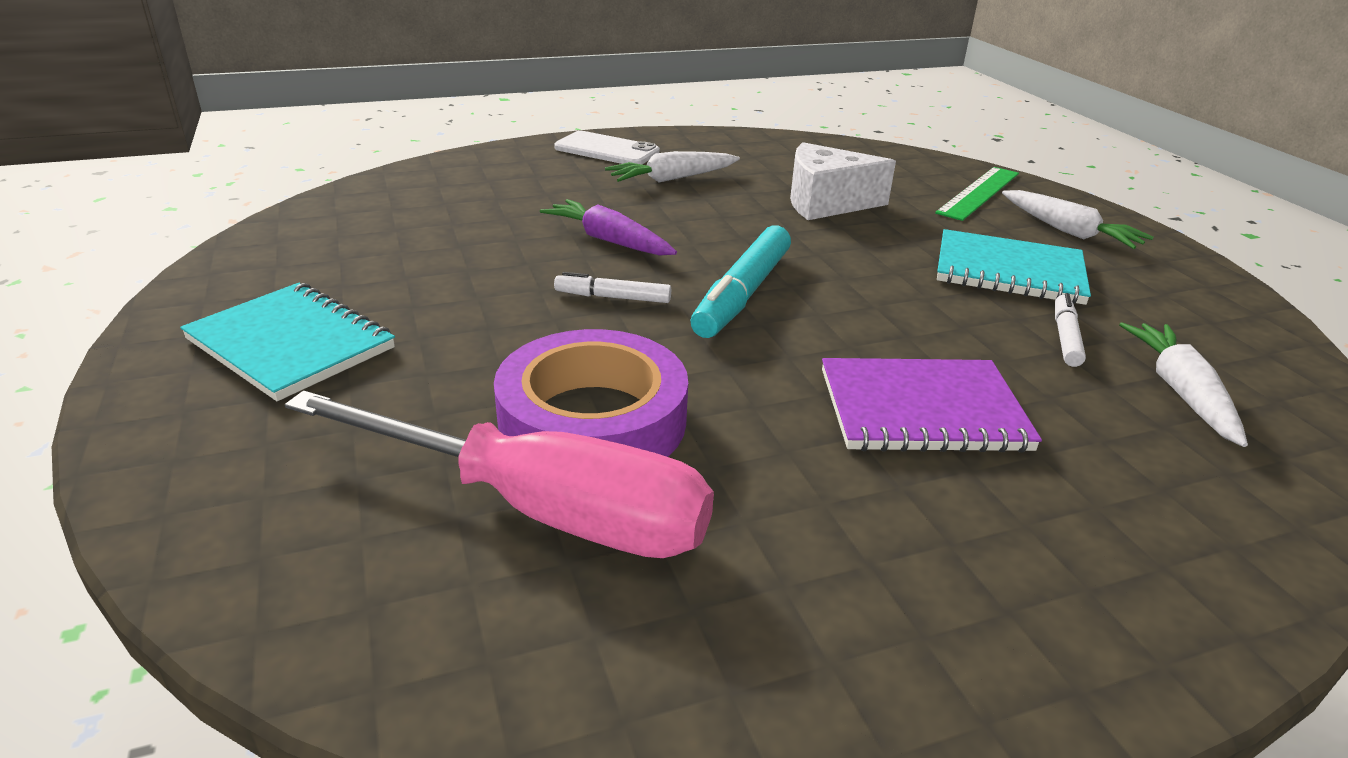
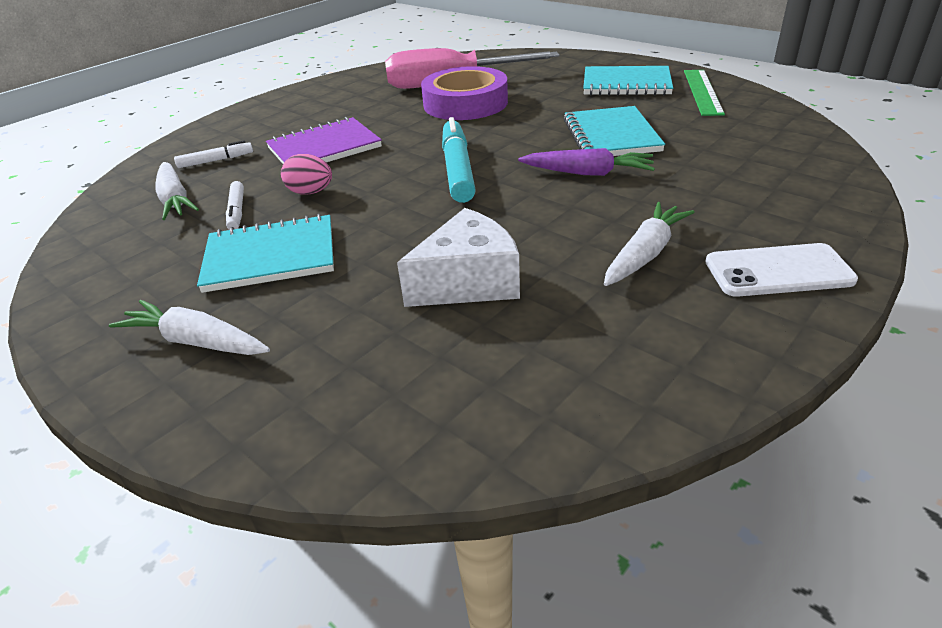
camera: 155 degrees right, 5 degrees up
(504, 269) = (610, 135): none -> turquoise notebook
(613, 297) = (527, 143): white marker -> white marker (216, 160)
(957, 330) = (310, 192): none -> pink egg
(979, 193) = (299, 383): green ruler -> green ruler (702, 91)

